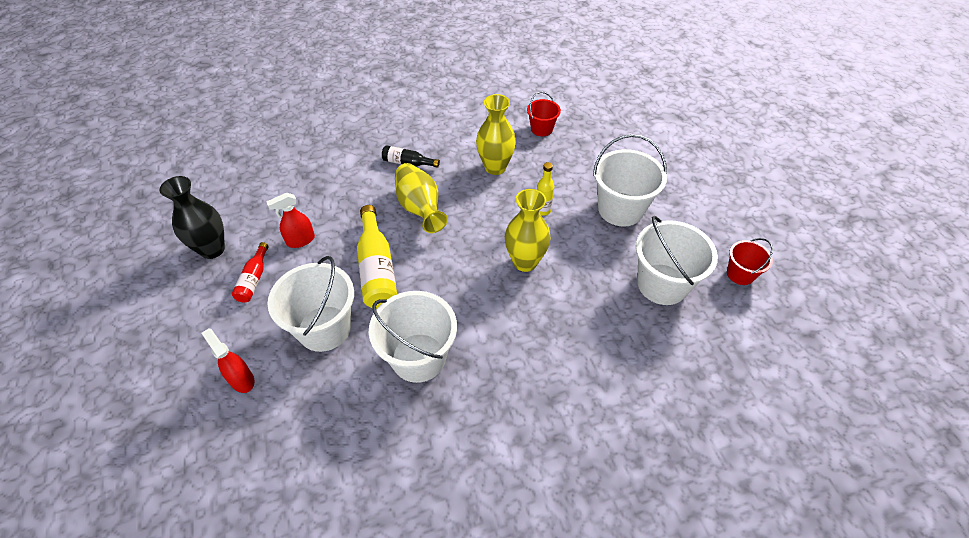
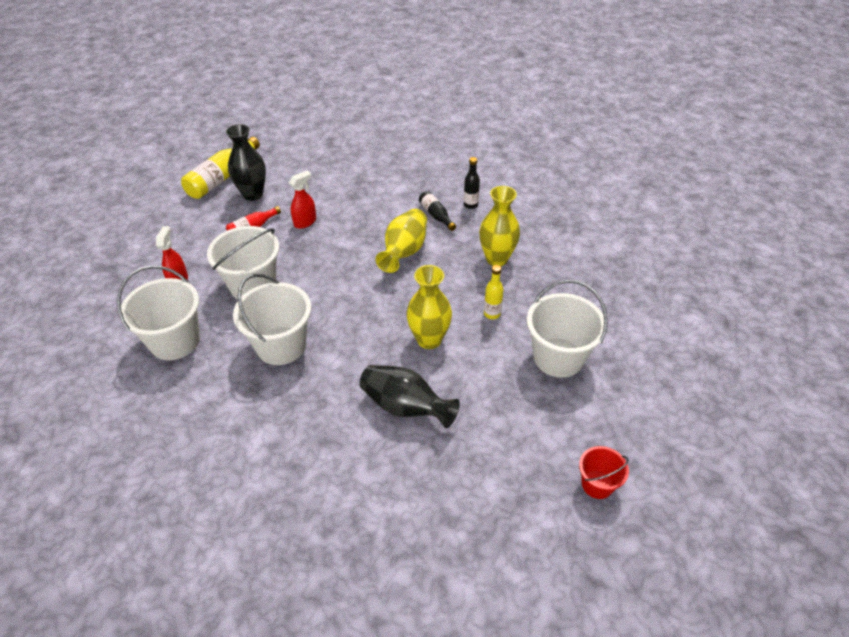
camera: 45 degrees right, 5 degrees down
(300, 240) = (305, 222): red spray bottle -> red spray bottle turned 120 degrees clockwise
(377, 268) = (327, 272): yellow bottle -> yellow bottle (221, 178)
(424, 138) = (470, 205): none -> black bottle
(541, 129) = (575, 254): red bucket -> none
(572, 324) = (405, 407): none -> black vase
(662, 284) = (514, 436): white bucket -> white bucket (175, 341)

